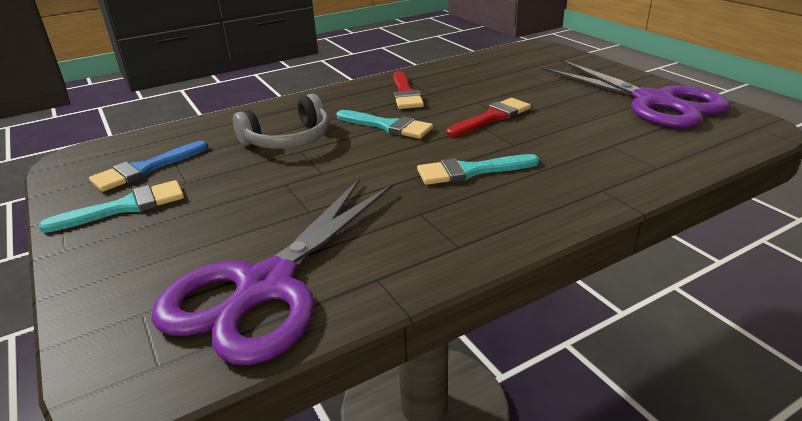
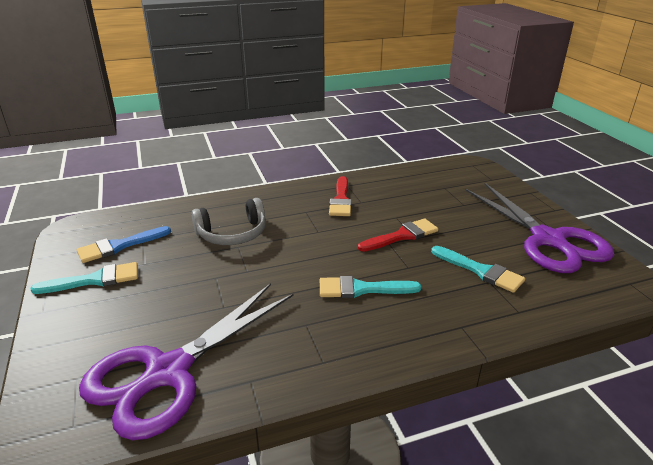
camera: 10 degrees right, 0 degrees up
(388, 126) = (314, 232): turquoise brush -> turquoise brush (480, 271)

